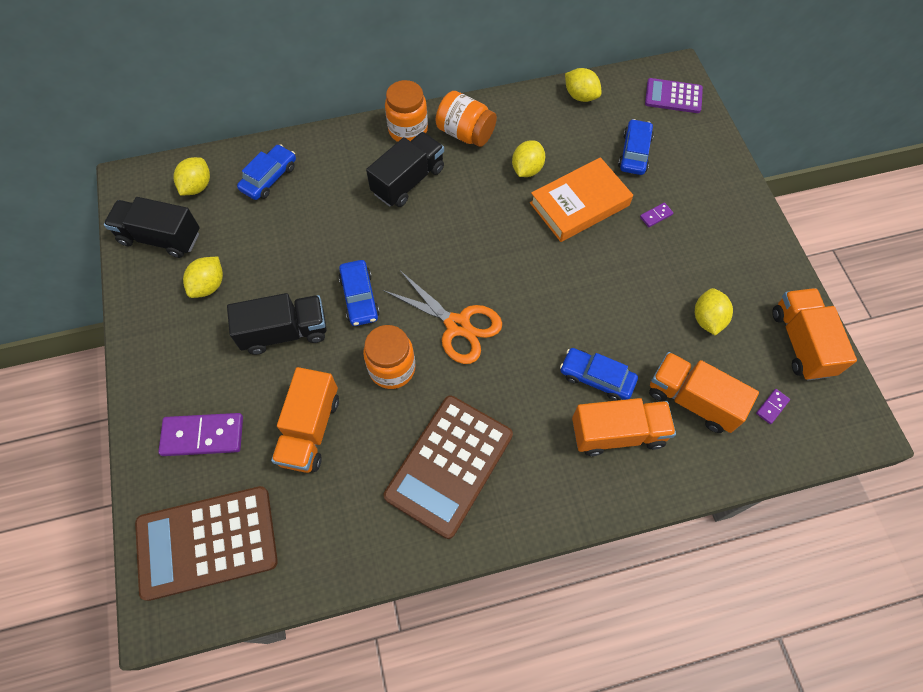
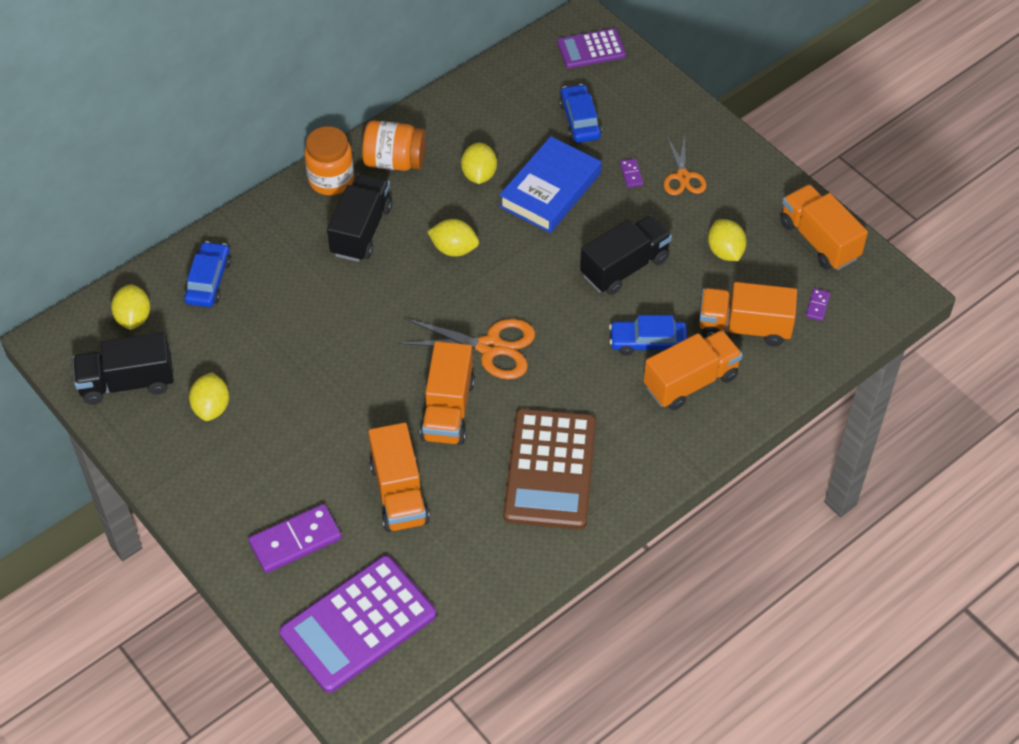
camera: 25 degrees left, 10 degrees down
(207, 542) = (358, 624): brown calculator -> purple calculator
(285, 332) = (320, 419): black truck -> black truck (624, 267)
(359, 297) = (377, 359): blue car -> none
(392, 368) = (448, 410): orange jar -> orange truck
(579, 204) = (550, 190): orange book -> blue book
(580, 96) = (495, 81): yellow lemon -> yellow lemon (454, 249)
(656, 216) = (631, 174): purple domino -> purple domino turned 45 degrees counterclockwise
(701, 235) = (683, 177): none -> orange scissors

